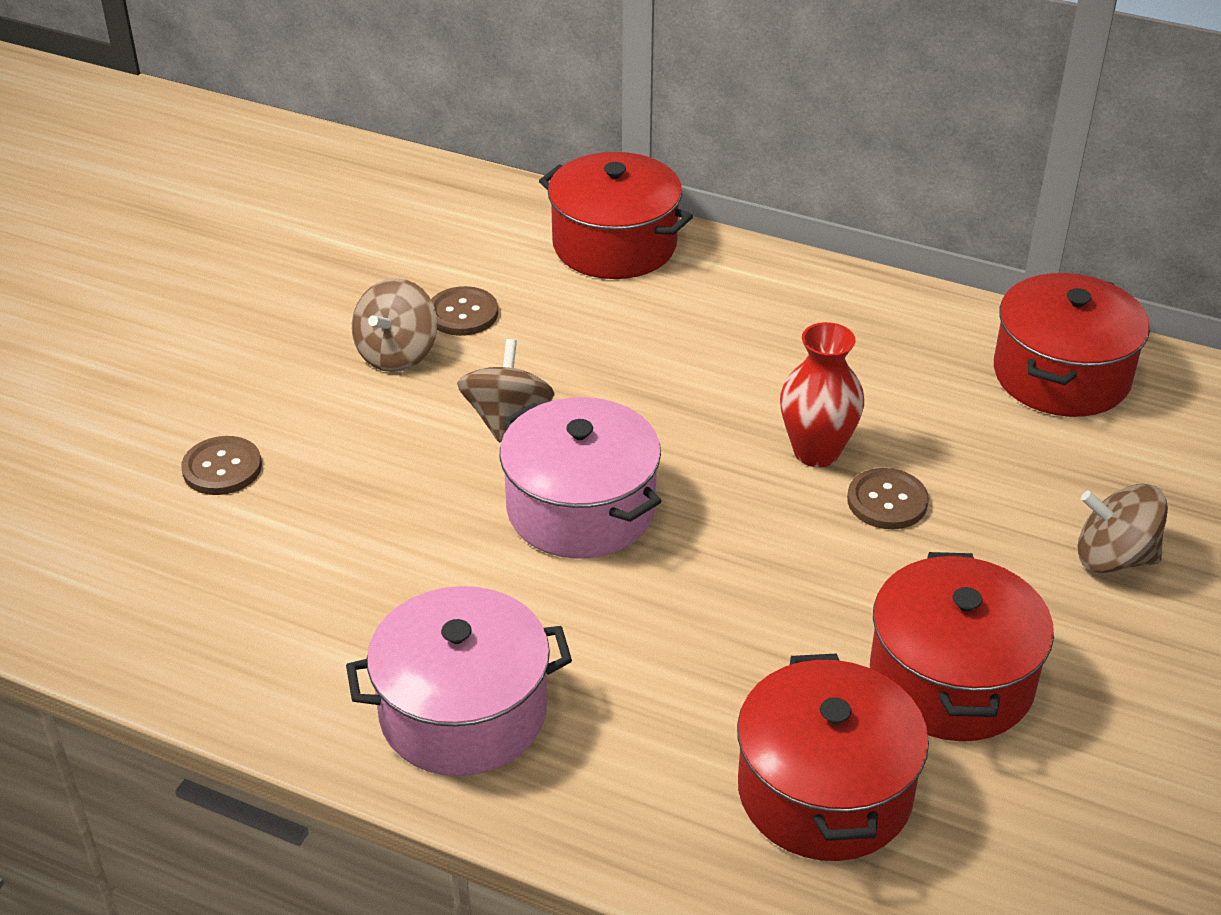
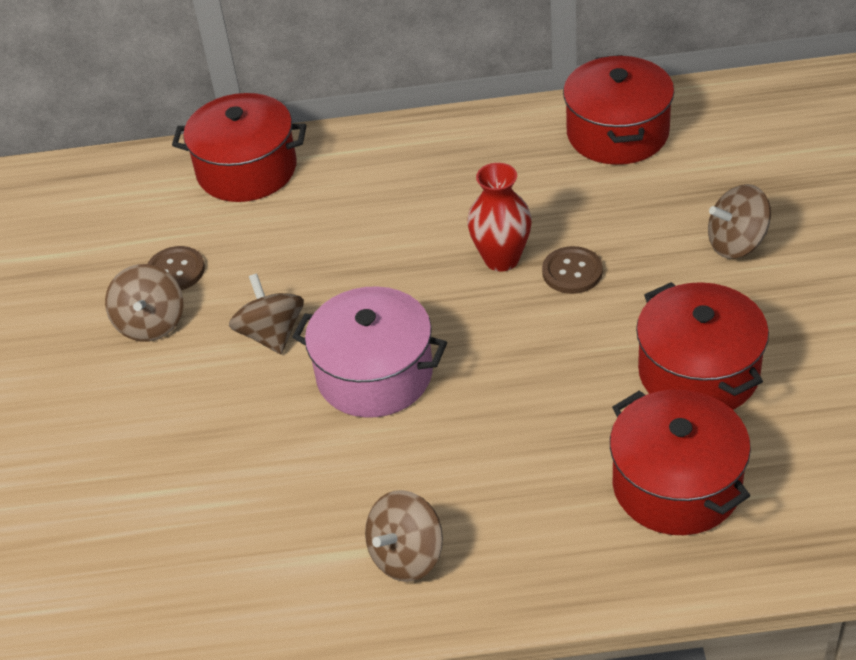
camera: 25 degrees left, 5 degrees up
(222, 468) = (87, 471): brown button -> none
(463, 712) = (406, 556): pink pot -> brown spinning top

